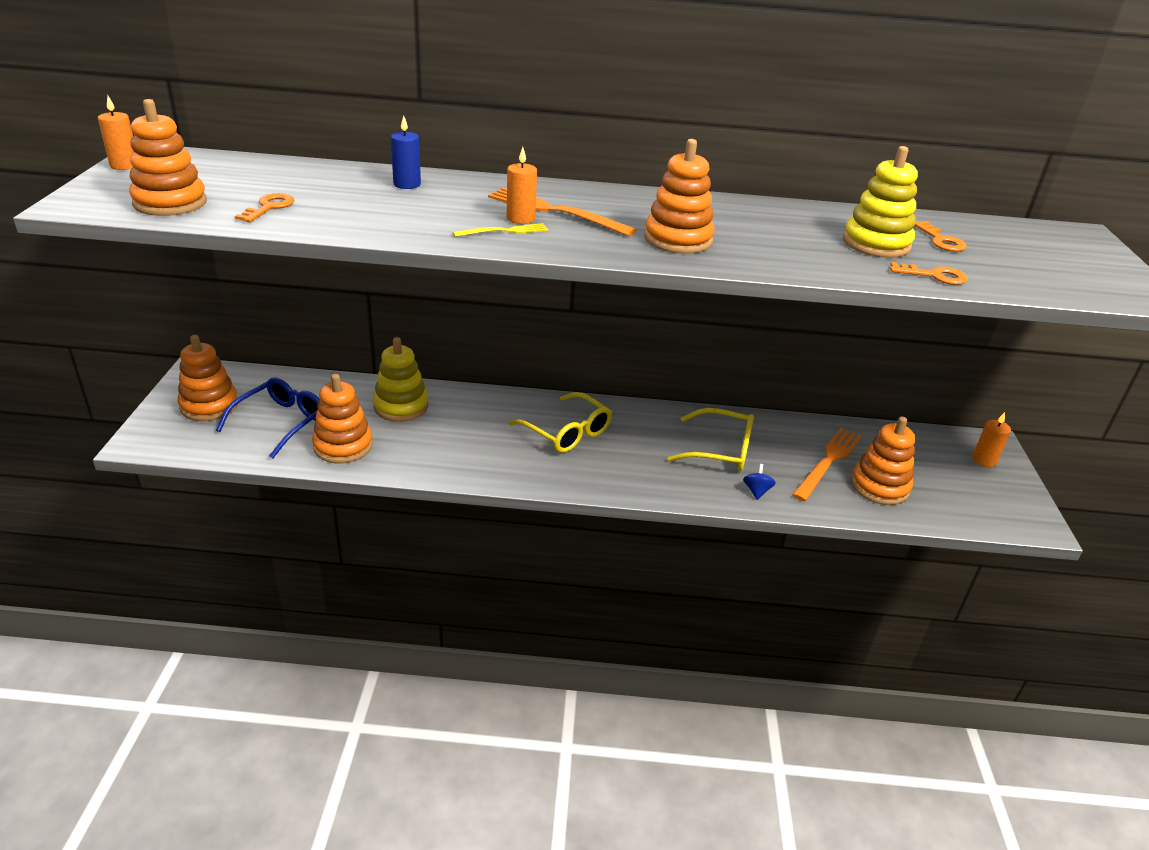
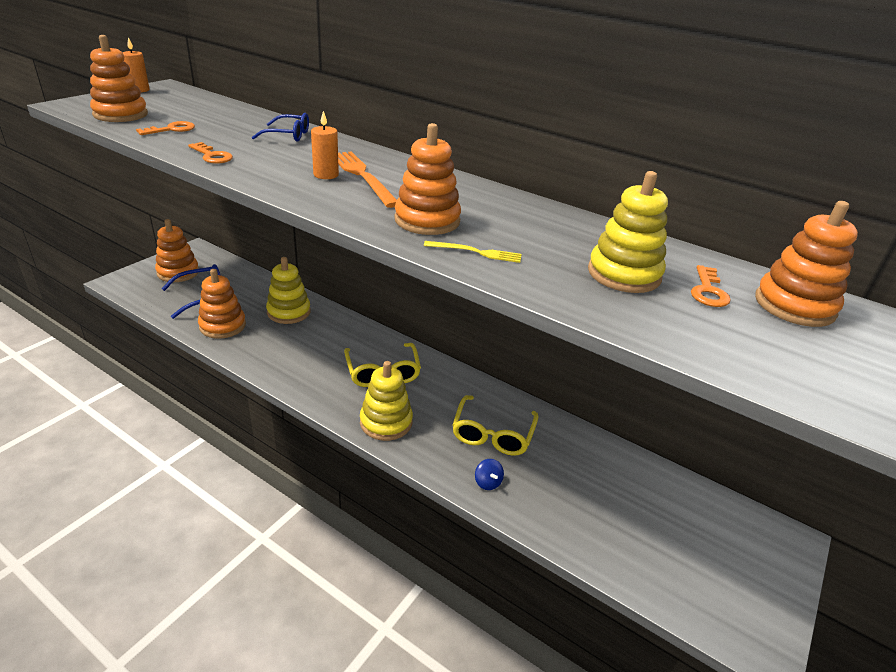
camera: 30 degrees right, 0 degrees up
(407, 184) = (288, 135): blue candle -> blue glasses
(504, 231) = (297, 180): yellow fork -> yellow fork (476, 252)
(620, 476) = (386, 422): none -> yellow stacking toy
(720, 450) = (492, 434): yellow glasses -> yellow glasses turned 60 degrees clockwise
(756, 491) = (487, 482): blue spinning top -> blue spinning top turned 120 degrees clockwise
(828, 462) = (584, 484): orange fork -> none
(879, 486) = (614, 529): orange stacking toy -> orange stacking toy (794, 306)
(934, 276) = (641, 321): orange key -> orange key (212, 156)
(984, 460) = (763, 552): orange candle -> none

